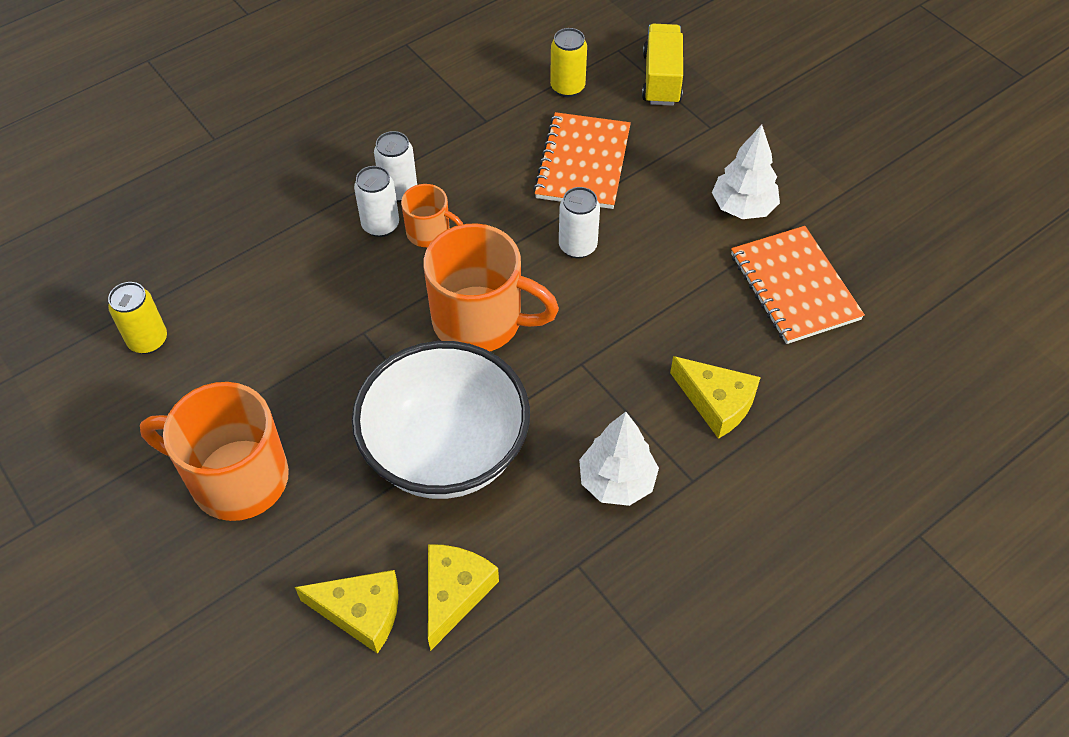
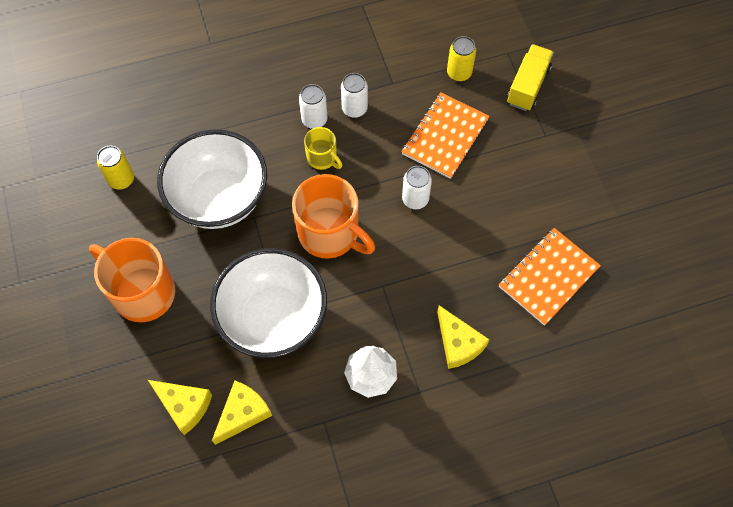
camera: 20 degrees right, 10 degrees up
(303, 323) = (219, 198): none -> white bowl
(380, 225) = (293, 142): white can -> white can (354, 109)
(430, 233) = (322, 158): orange mug -> yellow mug
(743, 207) = (540, 205): white tree -> none
(794, 287) = (548, 277): orange notebook -> orange notebook turned 45 degrees clockwise

